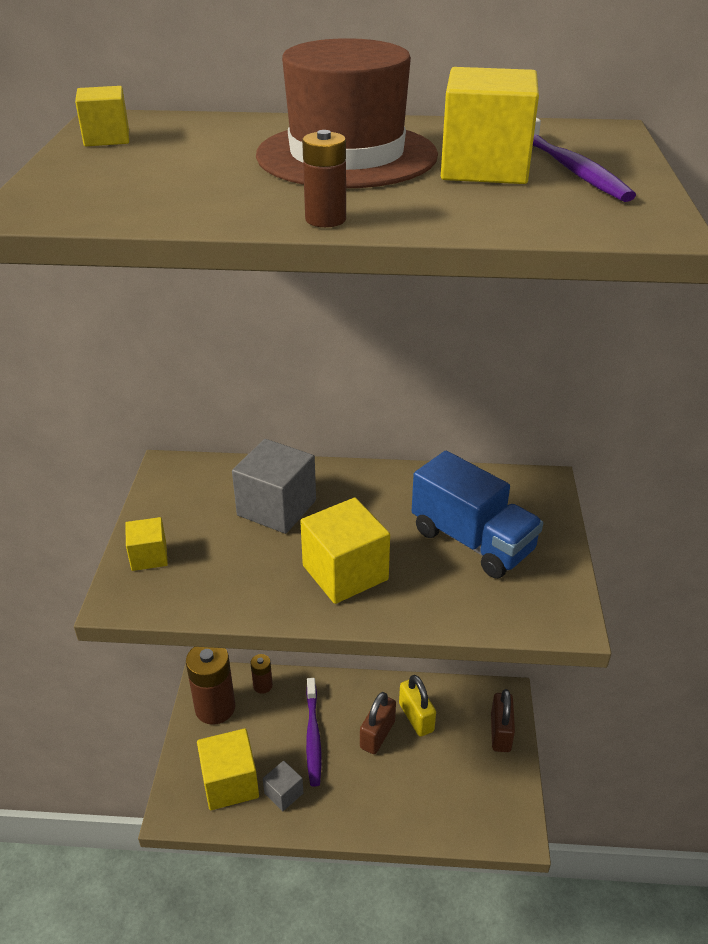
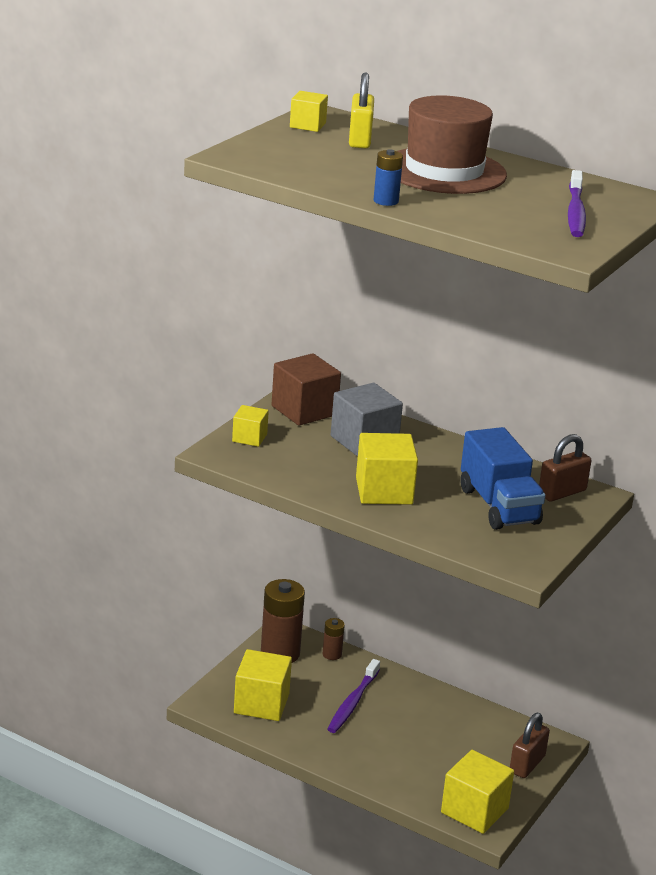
camera: 25 degrees right, 10 degrees down
(187, 490) = (304, 410): none -> brown cube
(283, 793) = (302, 727): grey cube -> none
(325, 219) = (386, 201): brown battery -> blue battery
(377, 735) = (411, 723): brown padlock -> brown padlock (562, 493)
(416, 717) = (456, 725): yellow padlock -> yellow padlock (360, 140)
(484, 168) = (521, 199): yellow cube -> yellow cube (474, 810)

